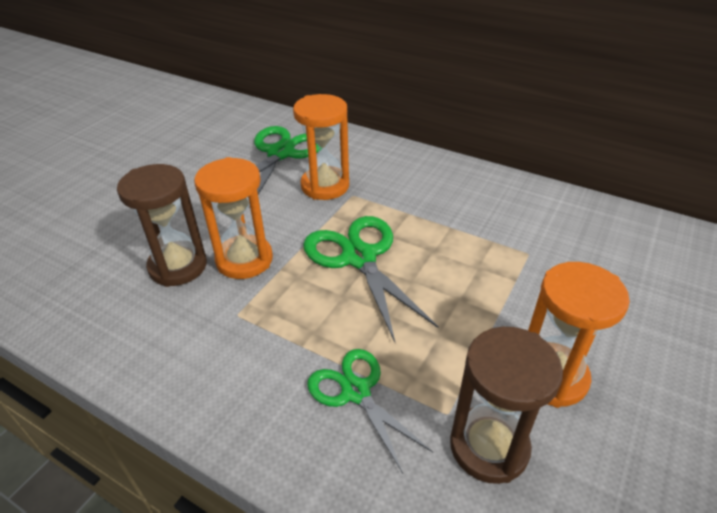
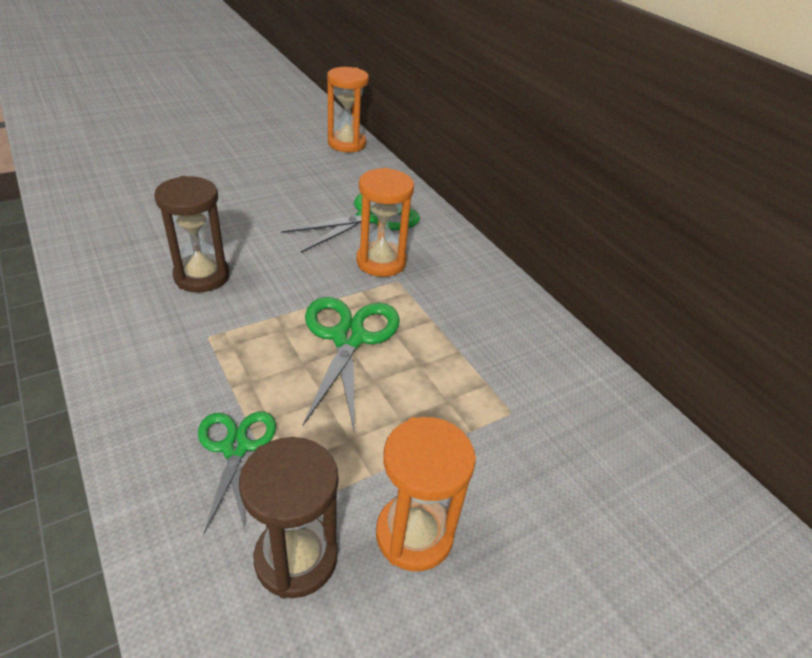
camera: 25 degrees right, 0 degrees up
(244, 260) = (255, 295): orange hourglass -> orange hourglass (346, 144)

